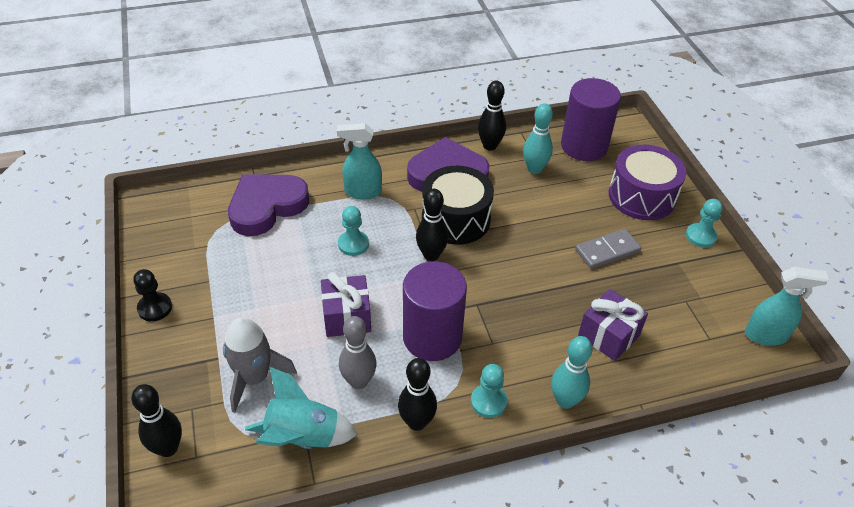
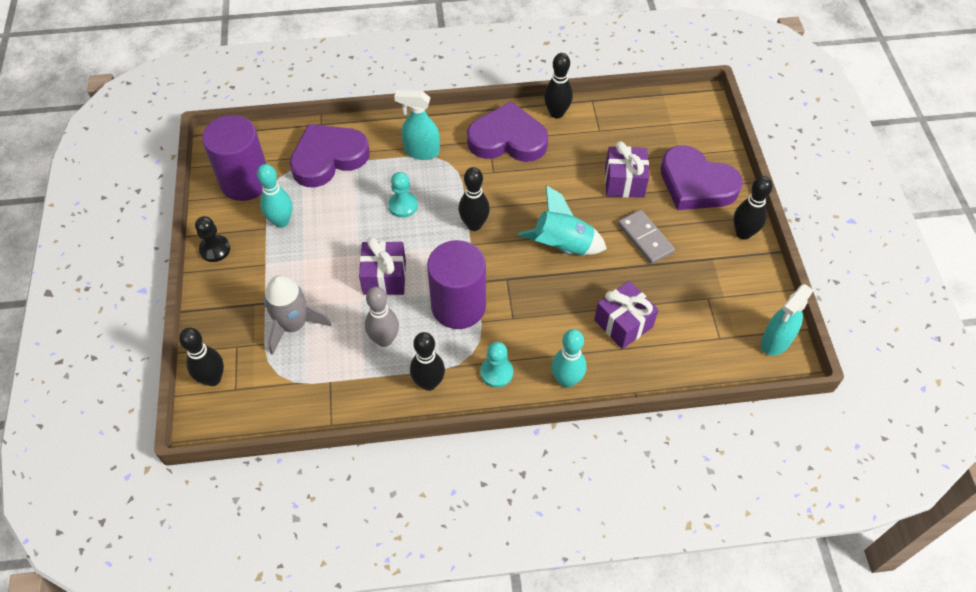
camera: 10 degrees right, 10 degrees up
(303, 437) = (327, 384): turquoise rocket -> turquoise rocket (562, 246)
(456, 219) = (505, 189): black drum -> none
(534, 169) = (595, 143): turquoise bowling pin -> turquoise bowling pin (281, 221)
(572, 201) = (624, 182): none -> purple gift
(584, 146) = (652, 122): purple cylinder -> purple cylinder (245, 182)
(607, 251) = (645, 238): grey domino -> grey domino turned 75 degrees clockwise
(642, 196) = (696, 184): purple drum -> purple heart
(701, 236) = (743, 233): turquoise pawn -> black bowling pin
(766, 335) = (775, 341): turquoise spray bottle -> turquoise spray bottle turned 120 degrees clockwise

